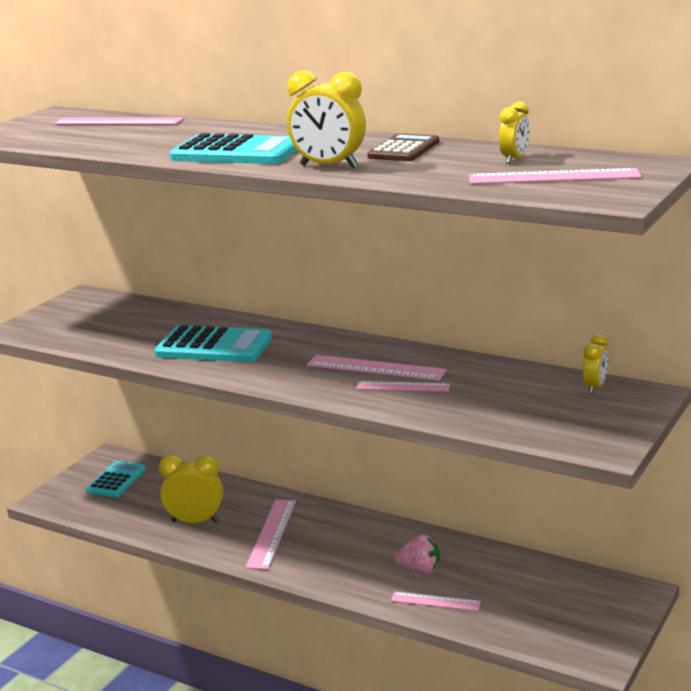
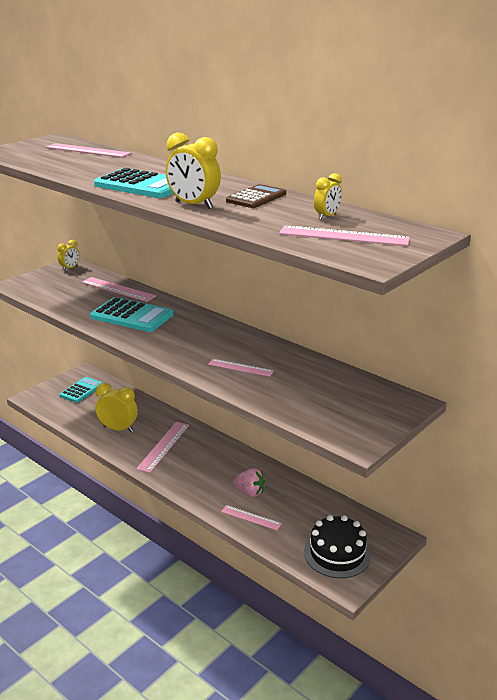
camera: 10 degrees right, 5 degrees up
(376, 368) = (230, 350): pink ruler -> pink ruler (118, 289)
(571, 624) = (337, 553): none -> black cake
(595, 387) = (375, 390): yellow clock -> yellow clock (70, 268)

